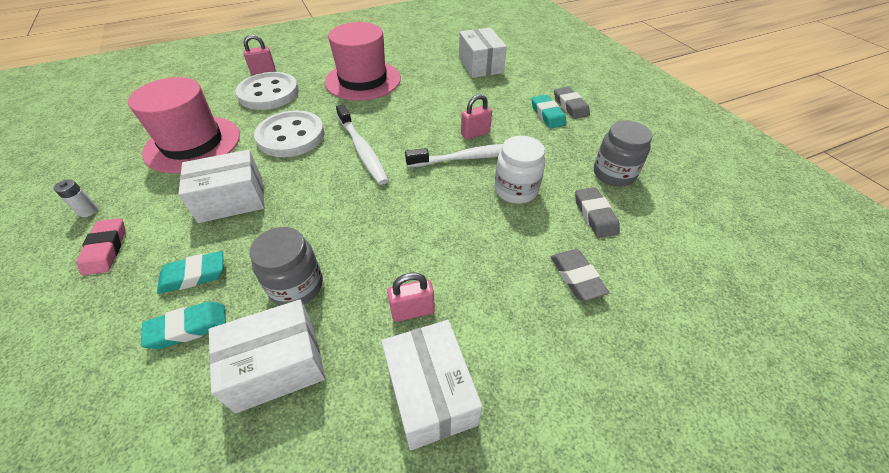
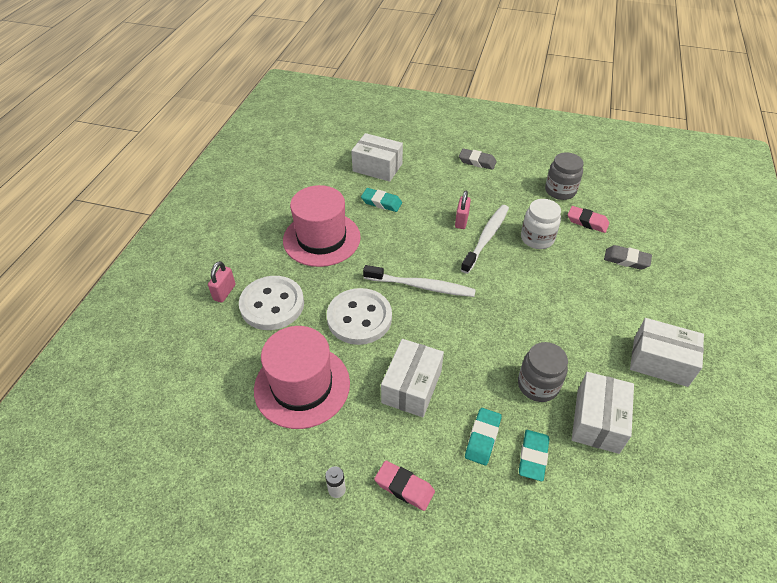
camera: 50 degrees left, 0 degrees up
(412, 311) = (600, 340): pink padlock -> none
(547, 115) = (476, 177): turquoise eraser -> turquoise eraser (381, 202)
(595, 215) = (587, 222): grey eraser -> pink eraser

